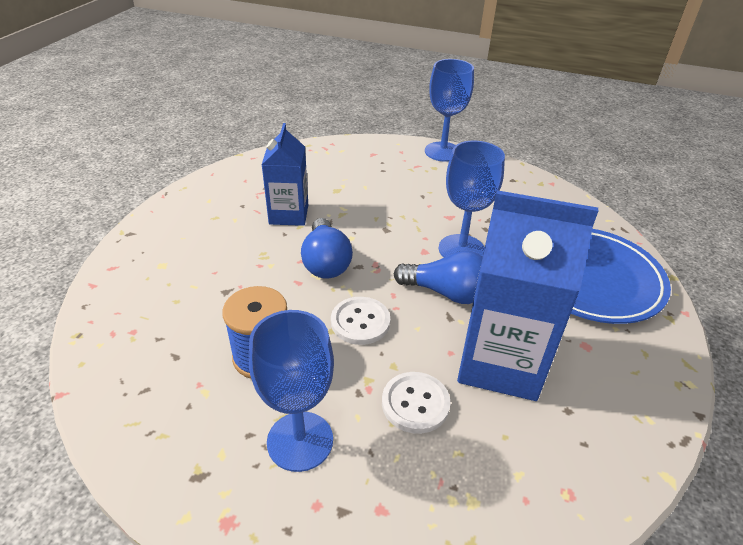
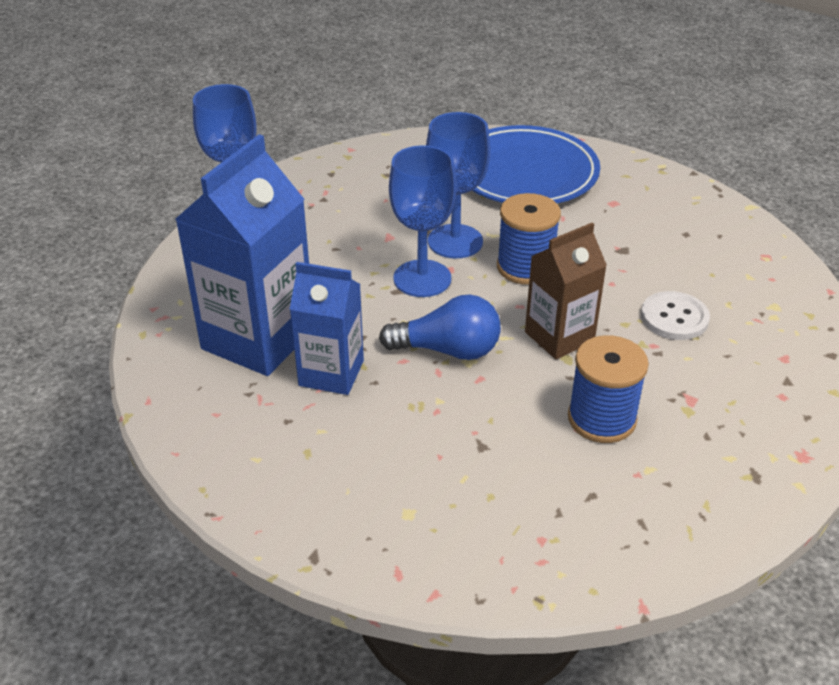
camera: 75 degrees left, 0 degrees up
(300, 441) = (715, 399): blue goblet -> blue goblet (422, 278)
(360, 322) = (559, 336): white button -> brown carton
(446, 293) = (525, 267): blue light bulb -> blue spool
(500, 362) = (628, 256): blue carton -> blue carton (258, 339)

